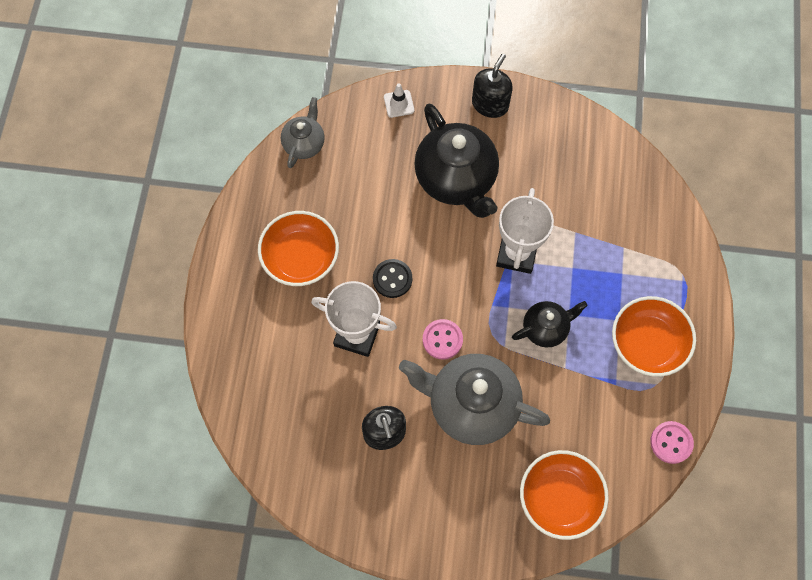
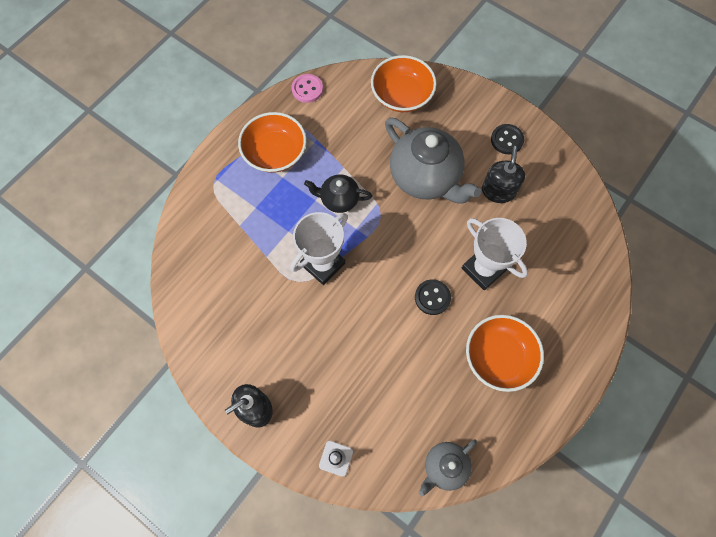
camera: 150 degrees left, 0 degrees up
(406, 506) = (507, 140): none -> black button
(442, 340) = (420, 231): pink button -> none
(456, 179) = (330, 353): black teapot -> none

